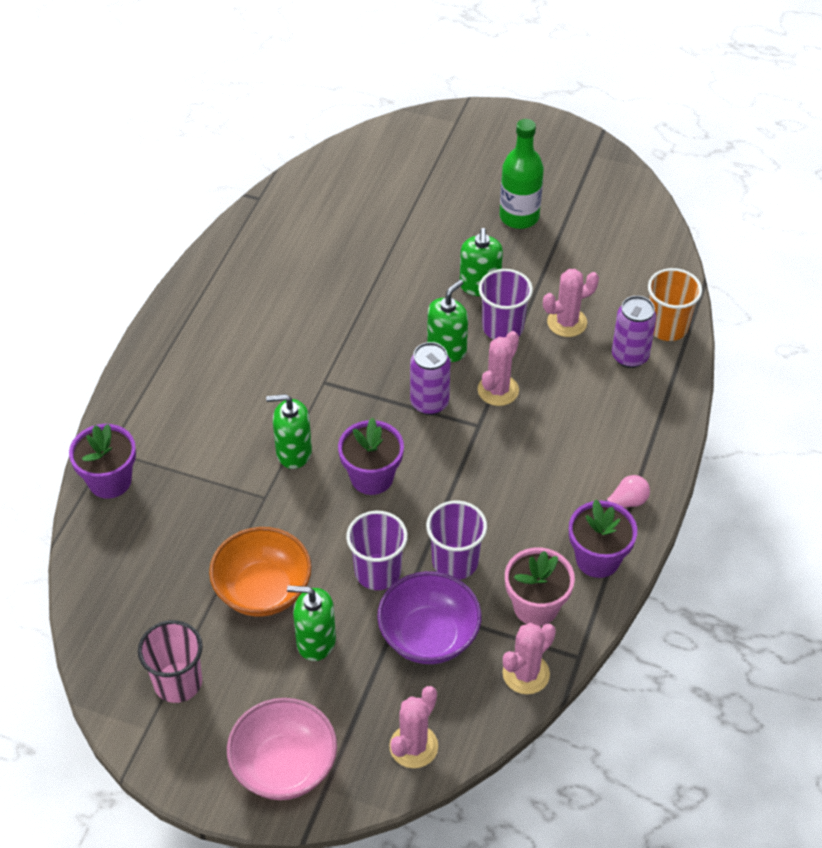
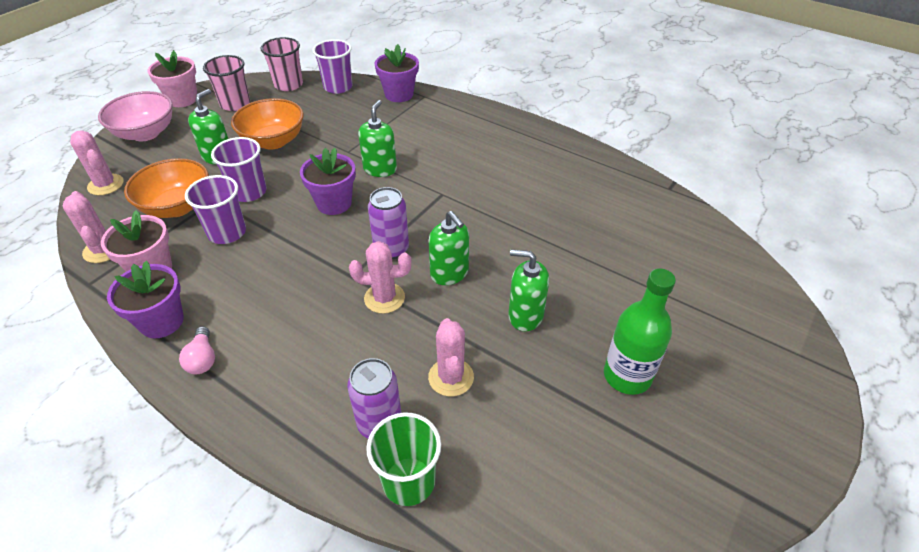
camera: 105 degrees right, 5 degrees down
(106, 633) = (288, 85): none -> pink cup
(179, 765) = (183, 99): none -> pink flower pot
(429, 636) = (177, 207): purple bowl -> orange bowl
(498, 390) = (384, 298): pink cactus -> pink cactus turned 45 degrees counterclockwise
(502, 328) = (462, 320): purple cup -> purple cup (338, 87)
(667, 327) = (408, 481): orange cup -> green cup

